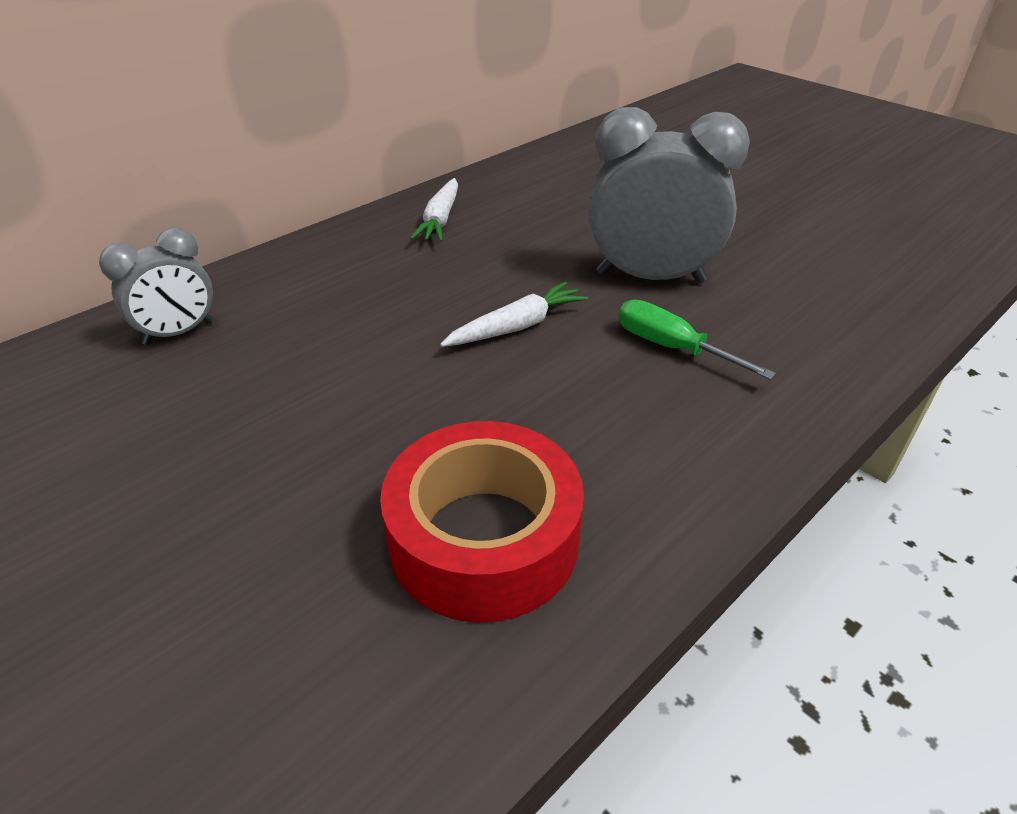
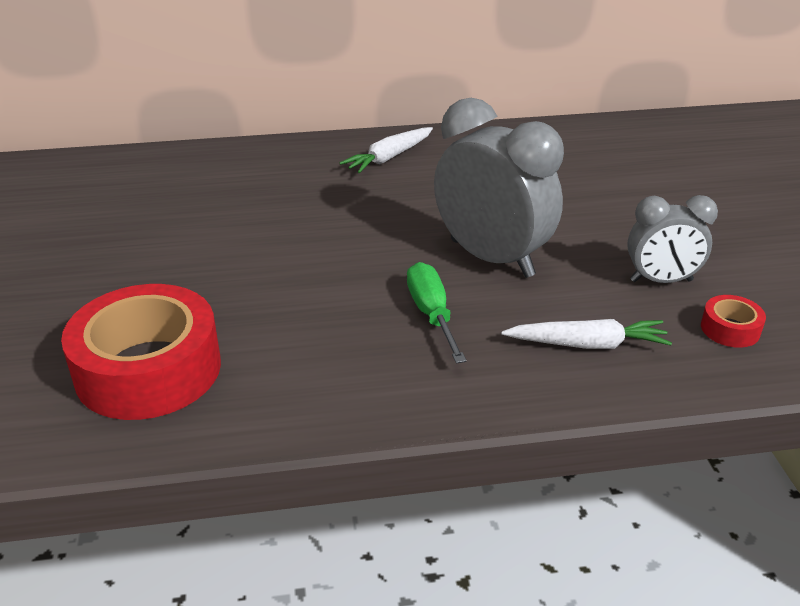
camera: 35 degrees right, 5 degrees down
(179, 333) = (135, 177): grey clock -> grey clock (661, 281)
(517, 327) = (340, 254): white carrot -> white carrot (587, 344)
(882, 265) = (730, 329): none -> red tape

